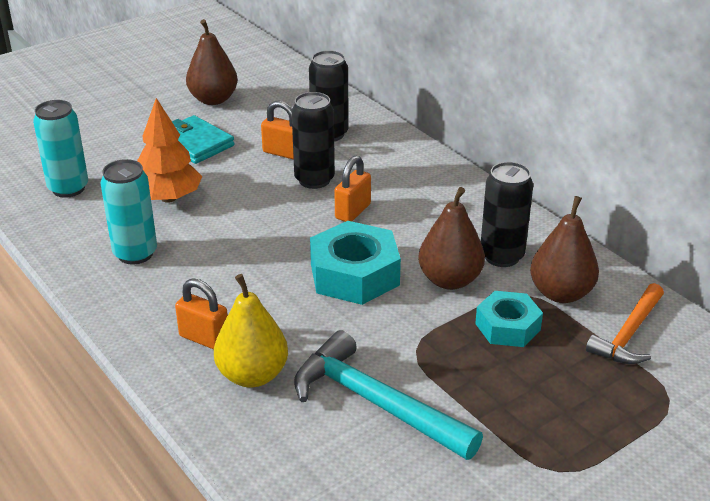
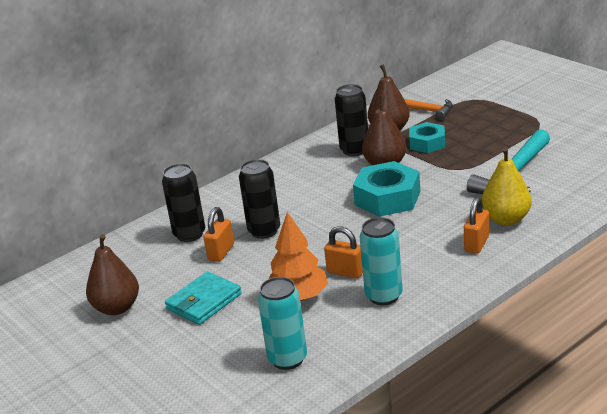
camera: 90 degrees left, 5 degrees down
(352, 211) = (308, 209): orange padlock -> orange padlock (345, 272)

